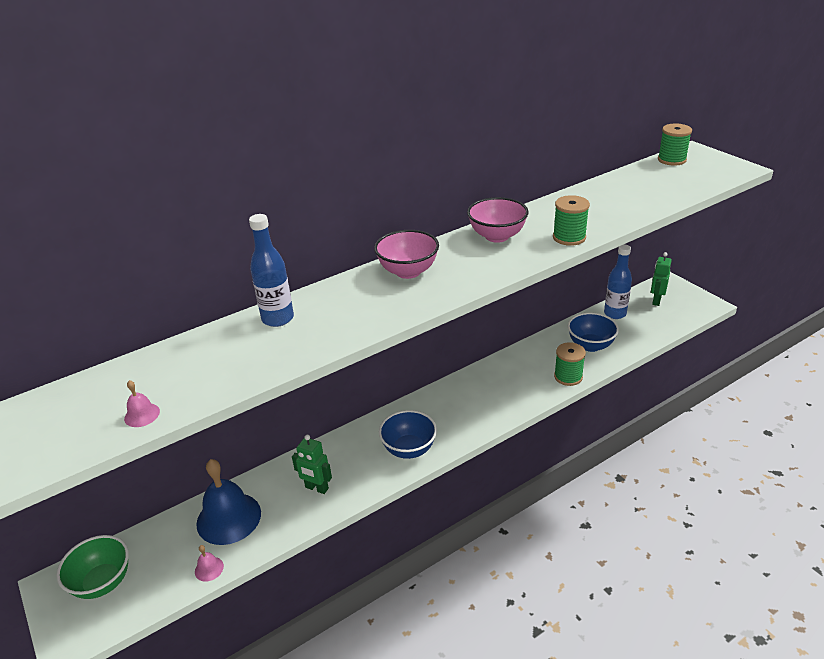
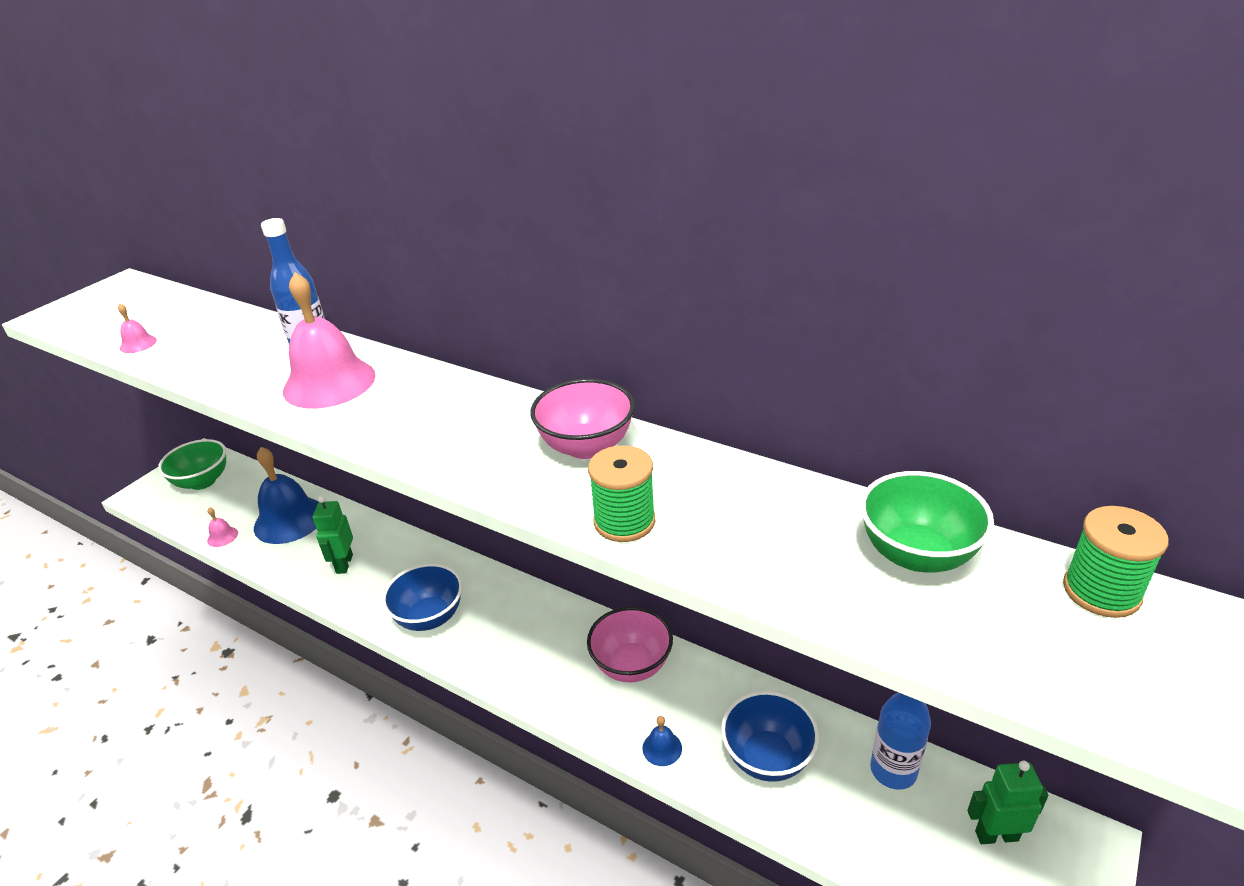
camera: 65 degrees right, 0 degrees up
(333, 314) = (329, 383): none -> pink bell
(408, 271) = (448, 402): pink bowl -> pink bowl (631, 665)
(568, 377) = (662, 748): green spool -> blue bell
(633, 183) = (916, 554): none -> green bowl

